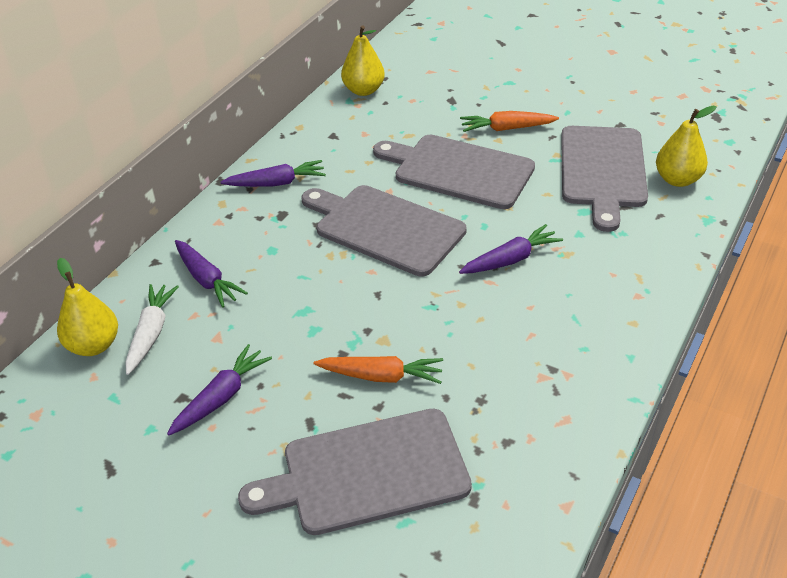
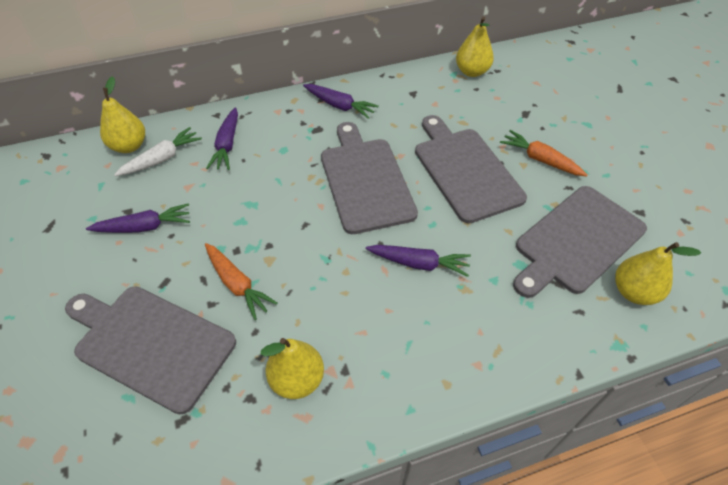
camera: 40 degrees right, 10 degrees up
(525, 401) = (297, 379): none -> yellow pear

